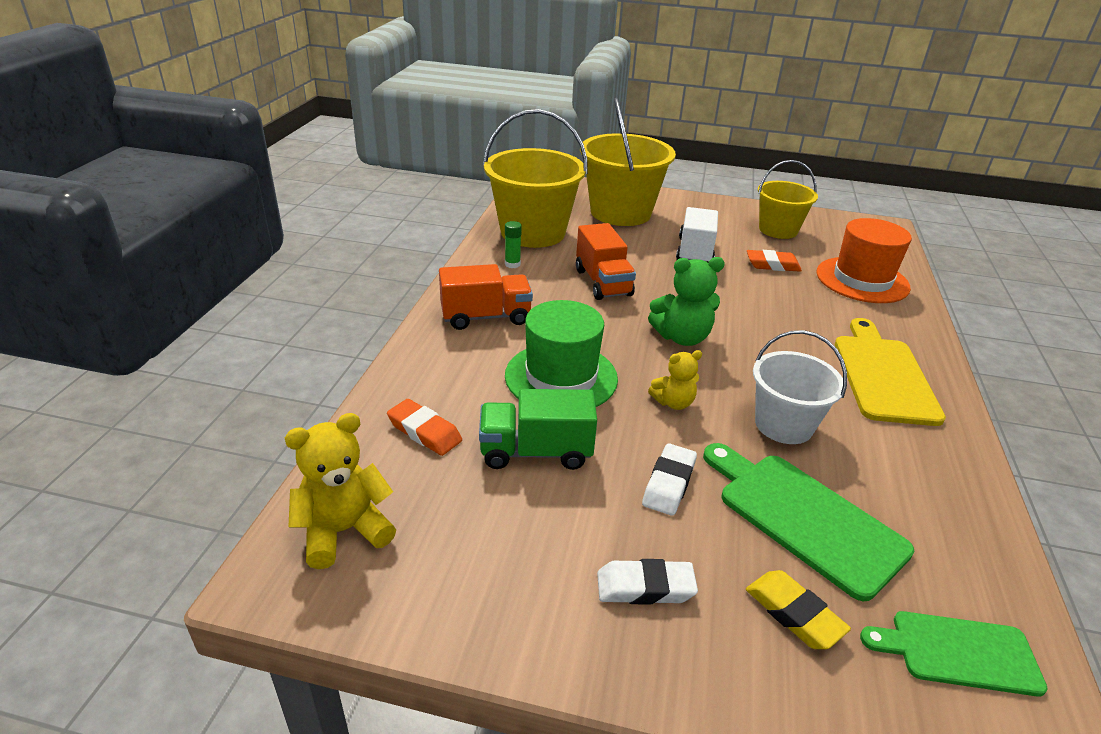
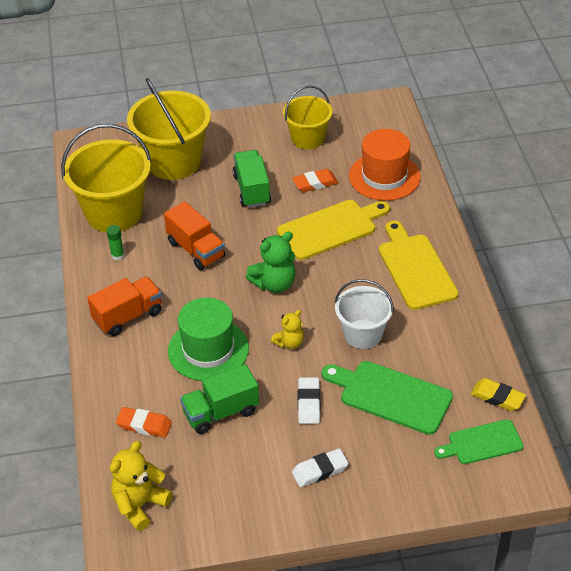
camera: 20 degrees left, 10 degrees up
(695, 252) = (252, 190): white truck -> green truck
(777, 306) = (330, 228): none -> yellow cutting board
(794, 613) = (399, 454): yellow eraser -> yellow eraser (497, 397)

